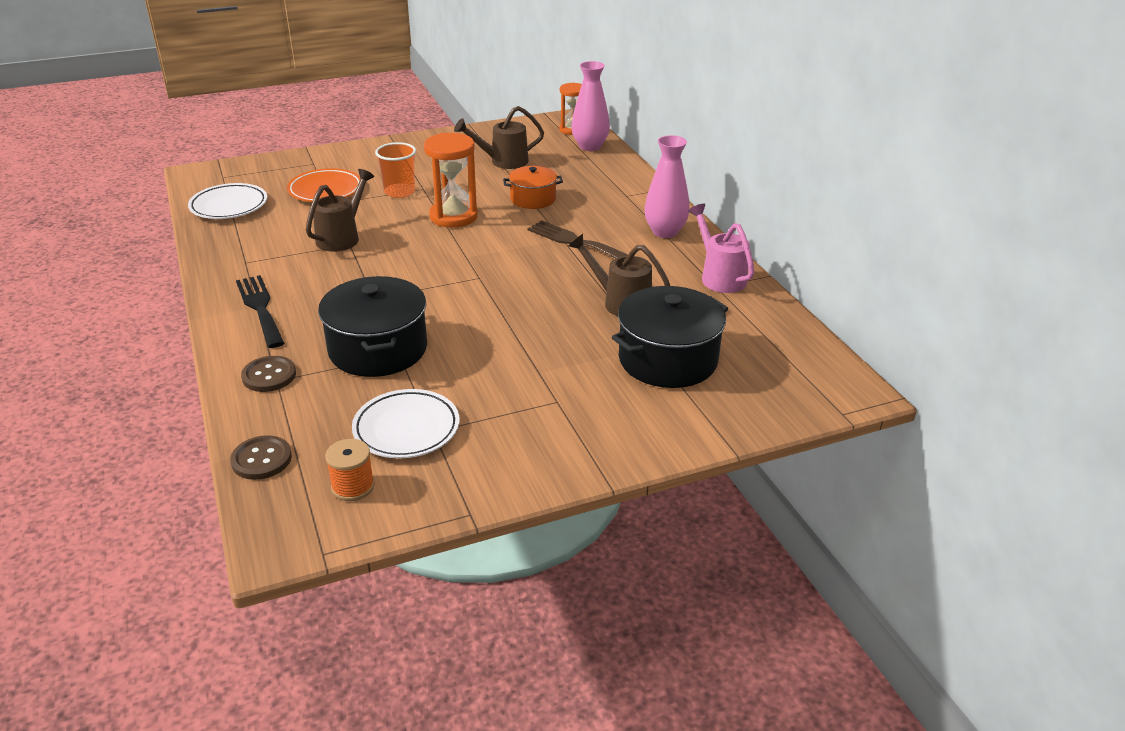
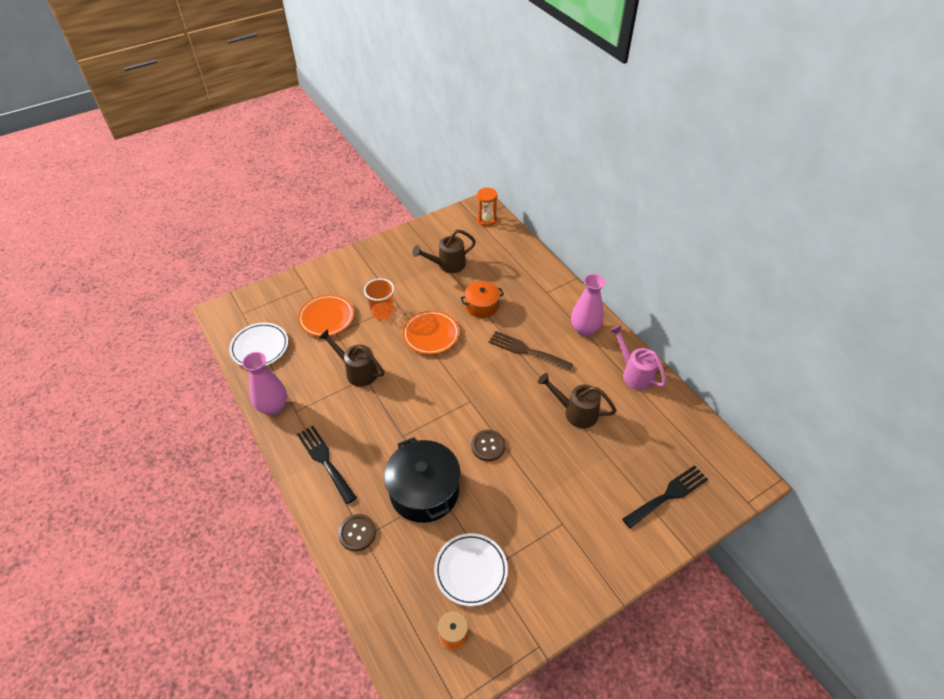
camera: 10 degrees left, 15 degrees up
(261, 459) = (382, 620): brown button -> brown button (488, 446)
(342, 237) = (357, 371): brown watering can -> brown watering can turned 75 degrees counterclockwise
(453, 216) = (431, 335): orange hourglass -> orange plate
(590, 146) = (504, 238): pink vase -> pink vase (273, 407)
(667, 359) = (623, 467): black pot -> none
(723, 393) = (668, 495): none -> black fork

